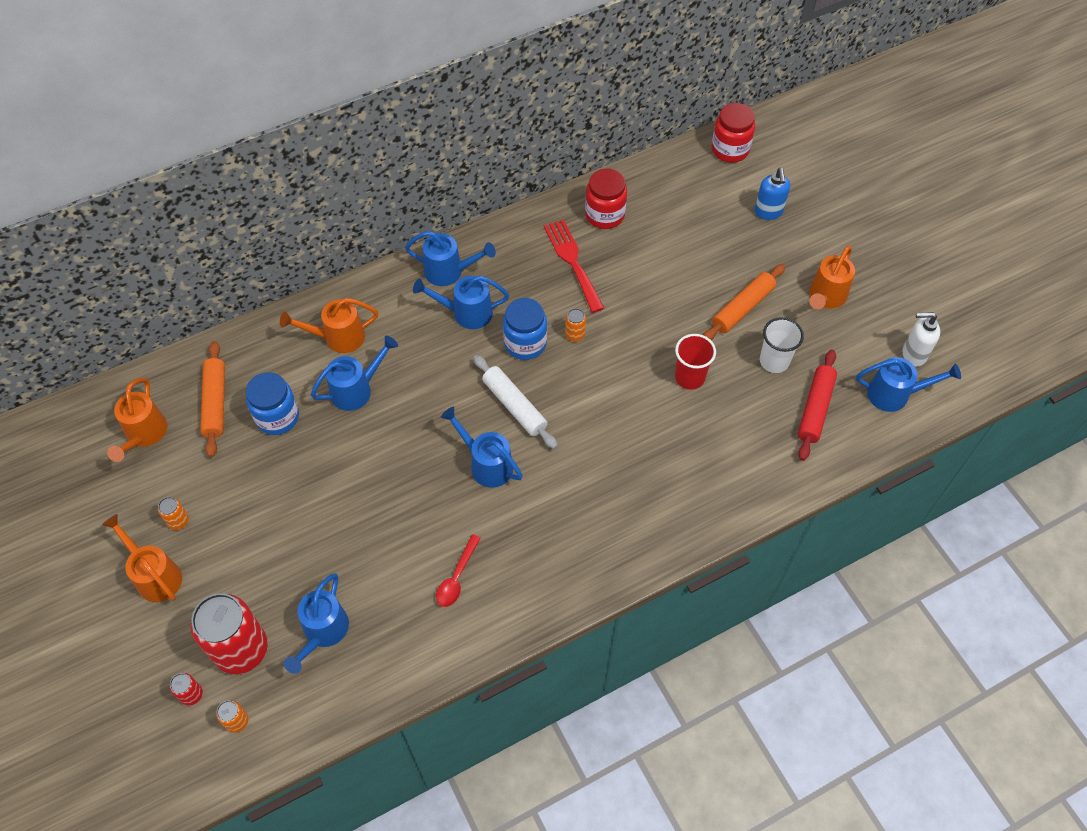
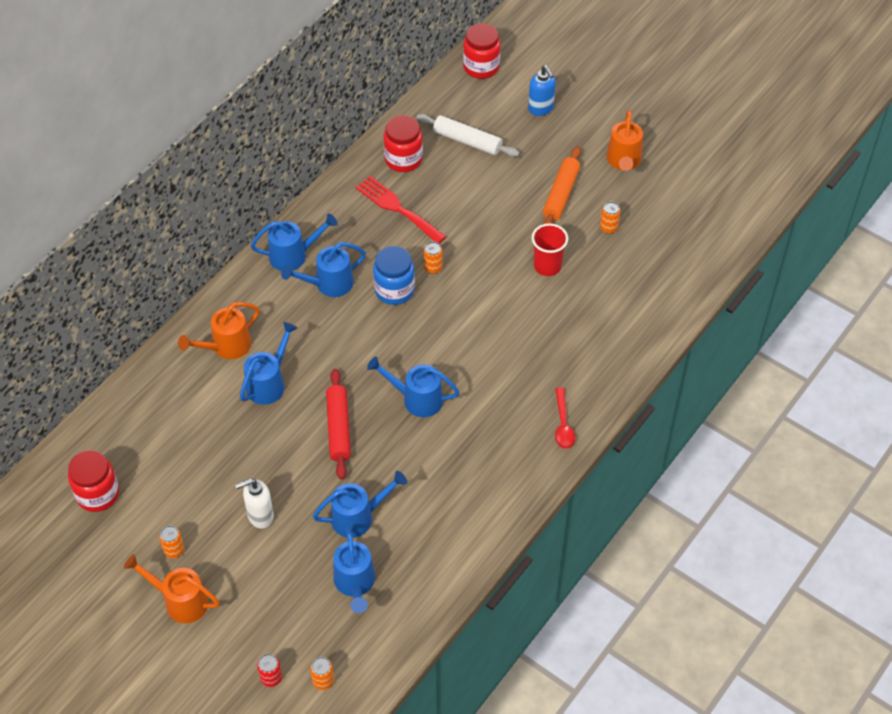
camera: 25 degrees left, 5 degrees down
(144, 435) = (97, 494): orange watering can -> red jar
(215, 403) = (147, 442): orange rolling pin -> none
(241, 649) = (293, 626): red can -> none
(277, 417) = (211, 432): blue jar -> none
(456, 577) = (442, 496): red spoon -> red spoon (563, 424)
(514, 406) = (414, 344): white rolling pin -> white rolling pin (467, 141)
(774, 361) = (608, 228): white cup -> orange can
(815, 409) = (660, 253): red rolling pin -> red rolling pin (338, 428)
(895, 394) = (717, 218): blue watering can -> blue watering can (358, 517)
(913, 354) = (715, 181): white soap dispenser -> white soap dispenser (260, 516)

